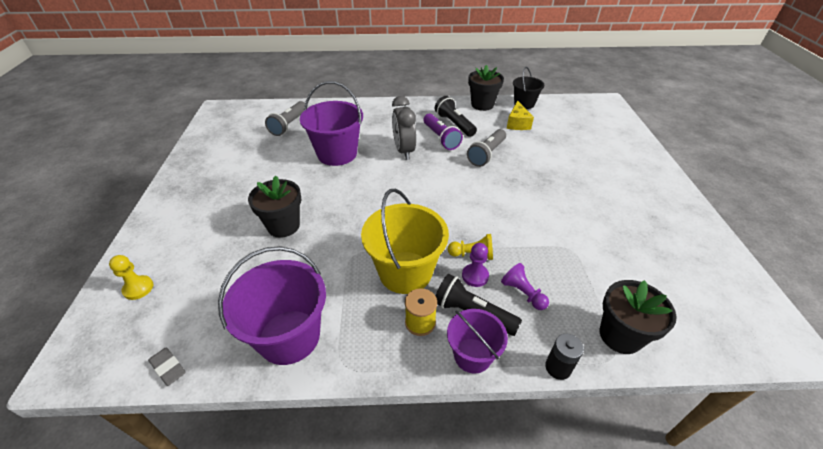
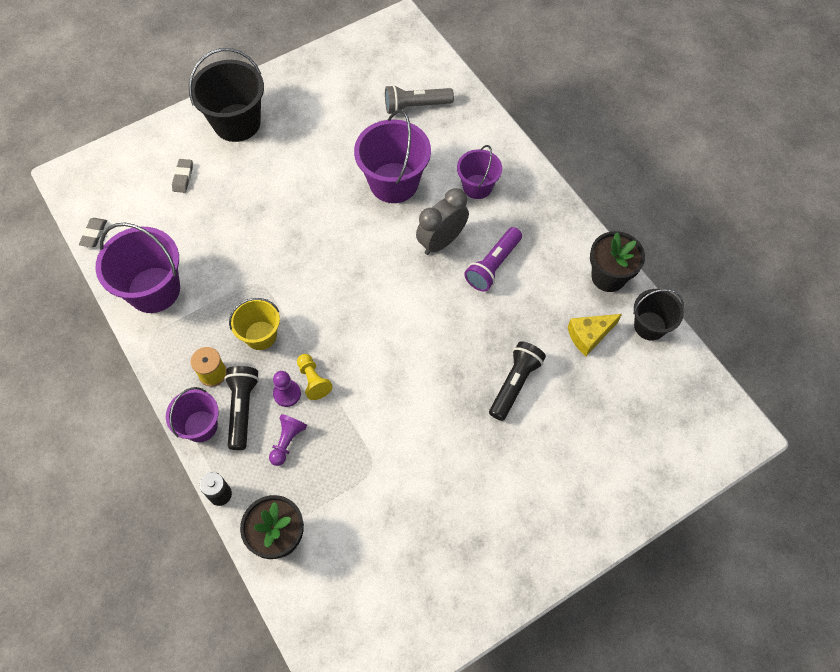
camera: 60 degrees right, 20 degrees up
(138, 288) = (143, 161): yellow pawn -> none
(186, 210) = (237, 123): none -> black bucket
(193, 265) = (183, 177): none -> grey eraser
(283, 226) = (261, 208): black flower pot -> none
(377, 124) = (477, 186): none -> purple bucket
(405, 272) = (260, 335): yellow bucket -> yellow bucket, size x0.60
(454, 124) = (535, 266): black flashlight -> black flashlight (515, 384)
(486, 154) = (492, 327): grey flashlight -> none

